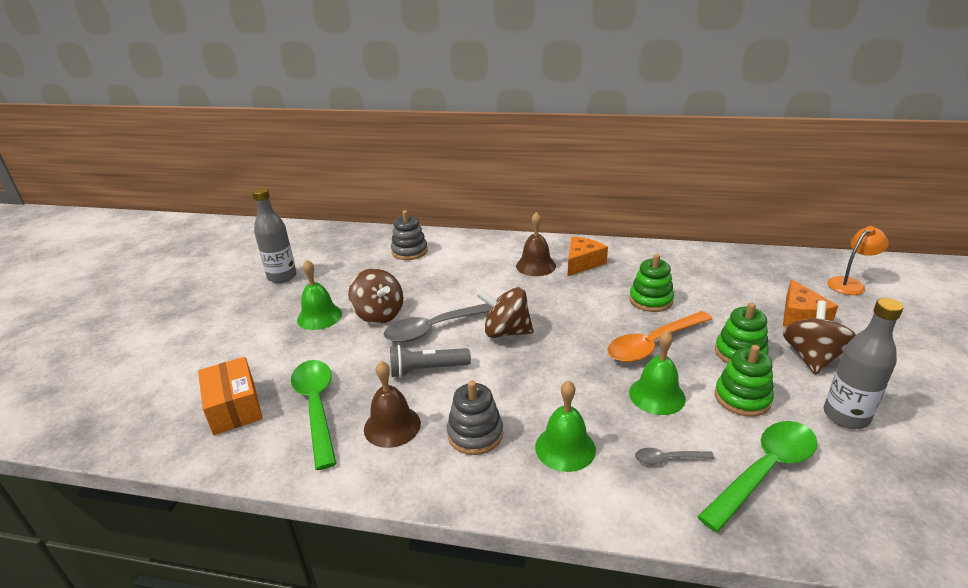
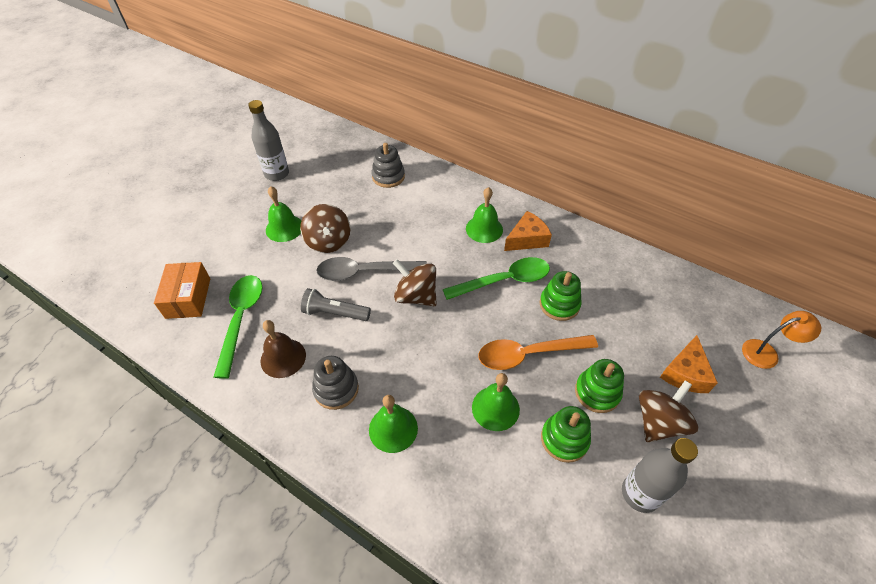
camera: 20 degrees right, 20 degrees up
(535, 265) = (484, 229): brown bell -> green bell
(667, 459) = (463, 471): grey spoon -> none
(764, 471) = (530, 515): green spoon -> green spoon (504, 281)

